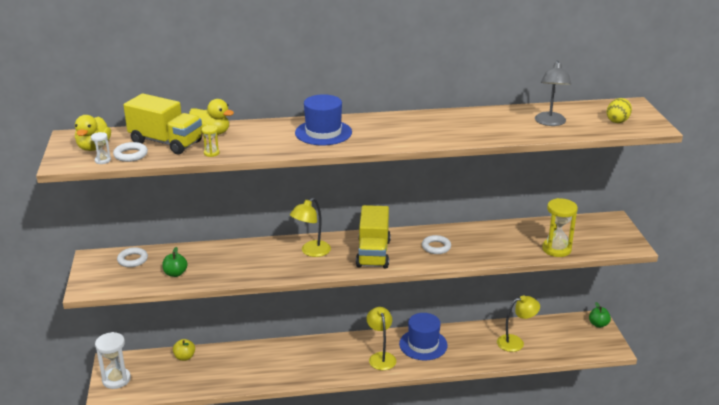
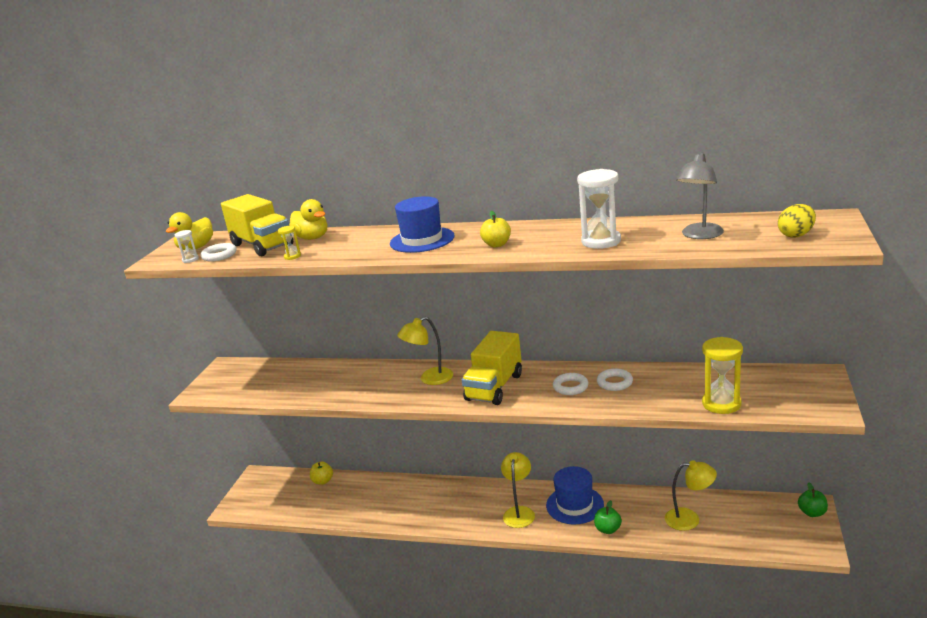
camera: 25 degrees right, 5 degrees down
(116, 379) = (250, 494): white hourglass -> white hourglass (601, 241)
(132, 260) = (256, 370): white ring -> white ring (614, 383)
(175, 273) = (284, 388): green apple -> green apple (608, 529)
(395, 135) = (497, 245): none -> yellow apple

